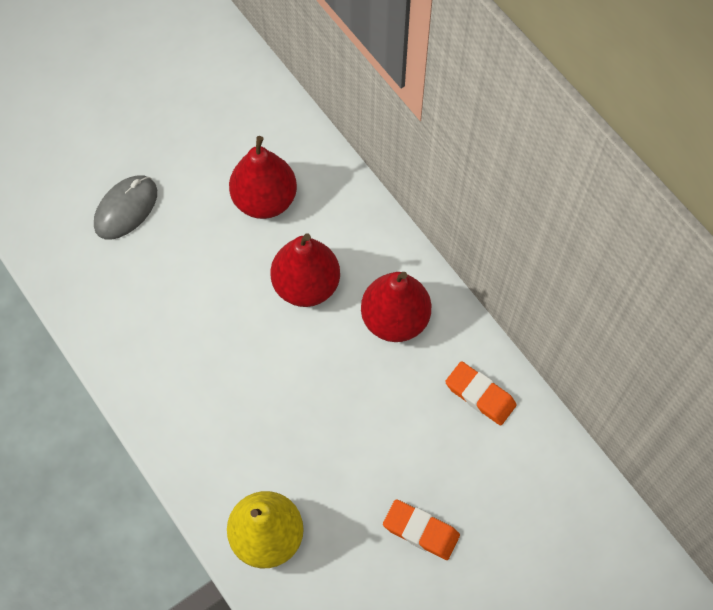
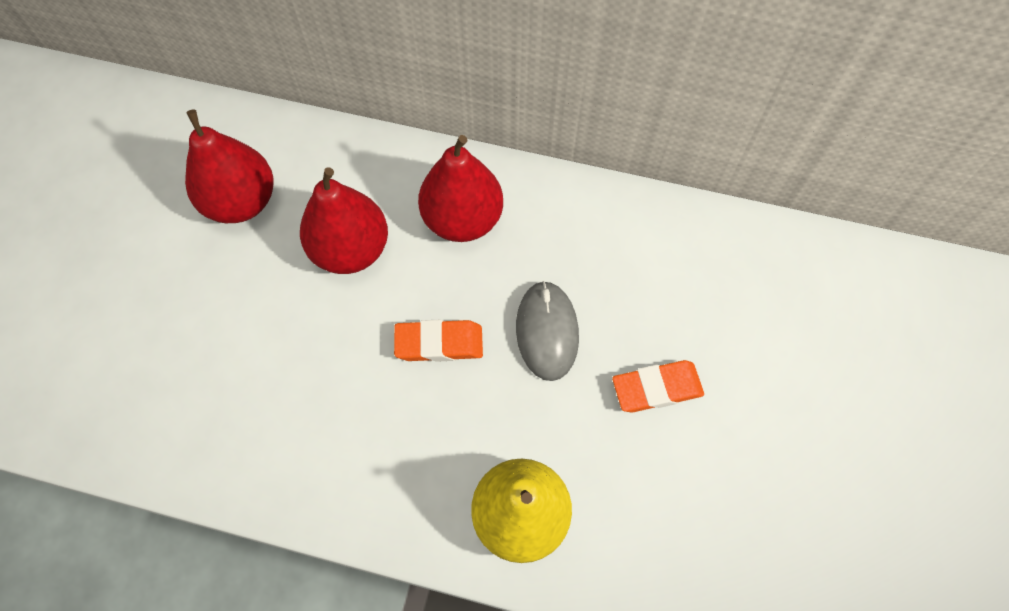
camera: 40 degrees left, 0 degrees up
(126, 209) = (95, 310): grey mouse -> grey mouse (547, 331)
(480, 395) = (597, 228): orange eraser -> orange eraser (439, 343)

